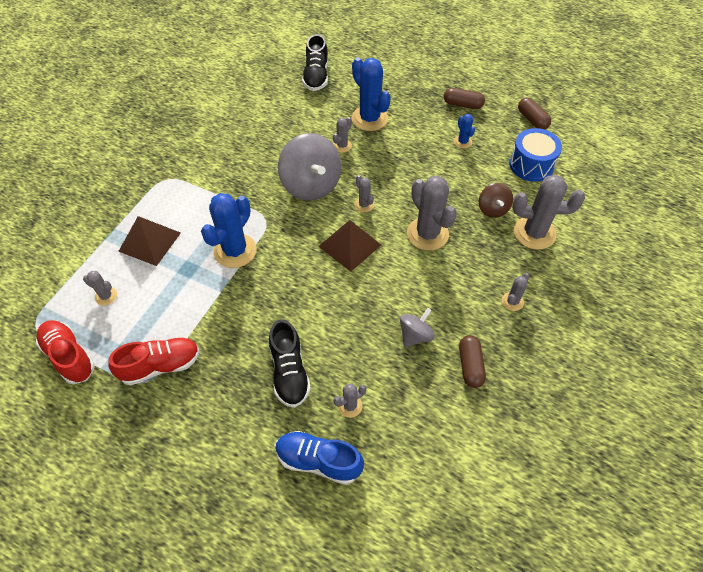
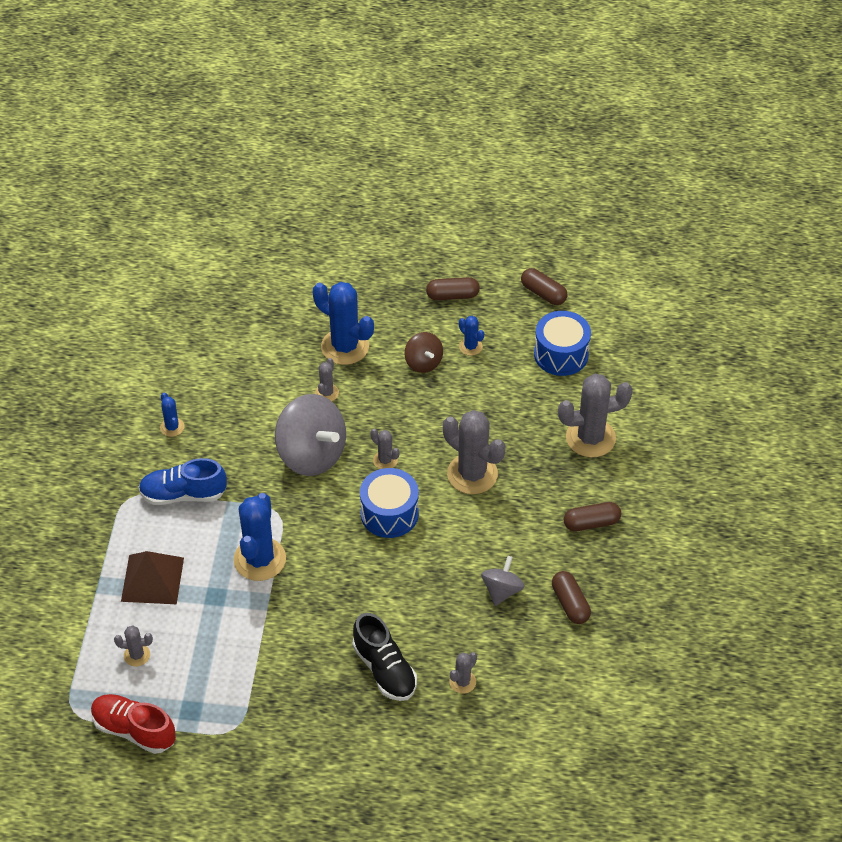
camera: 20 degrees left, 5 degrees down
(161, 366) = (242, 707): red shoe -> none
(222, 140) = (172, 427): none -> blue cactus
(316, 76) = (250, 305): black shoe -> none
(318, 461) = (453, 743): blue shoe -> blue shoe (183, 494)
(350, 245) = (389, 513): brown pyramid -> blue drum
(492, 209) = (535, 422): brown spinning top -> brown spinning top (423, 362)
(512, 301) = (591, 523): grey cactus -> brown capsule

